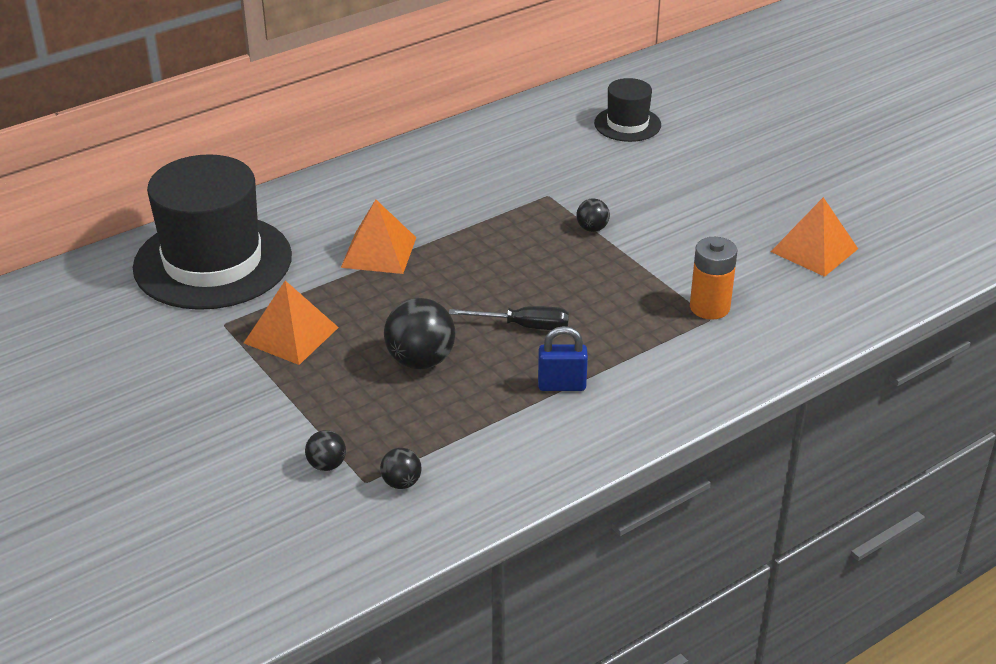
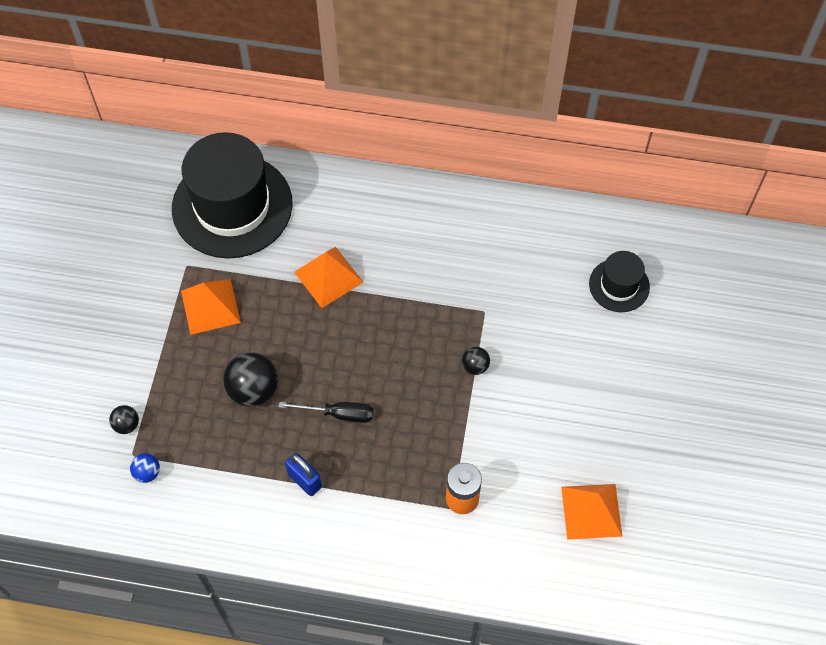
camera: 45 degrees right, 25 degrees up
(401, 483) = (147, 472): black ball -> blue ball
(524, 326) = (338, 414): black screwdriver -> black screwdriver turned 45 degrees counterclockwise

